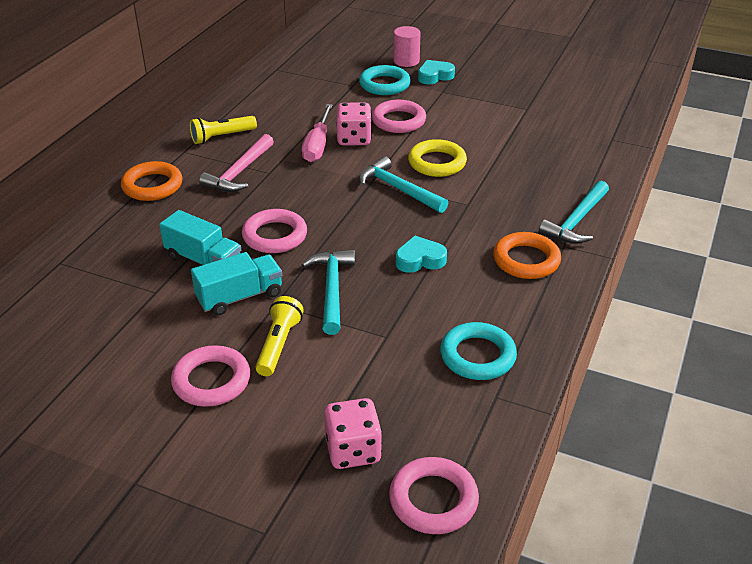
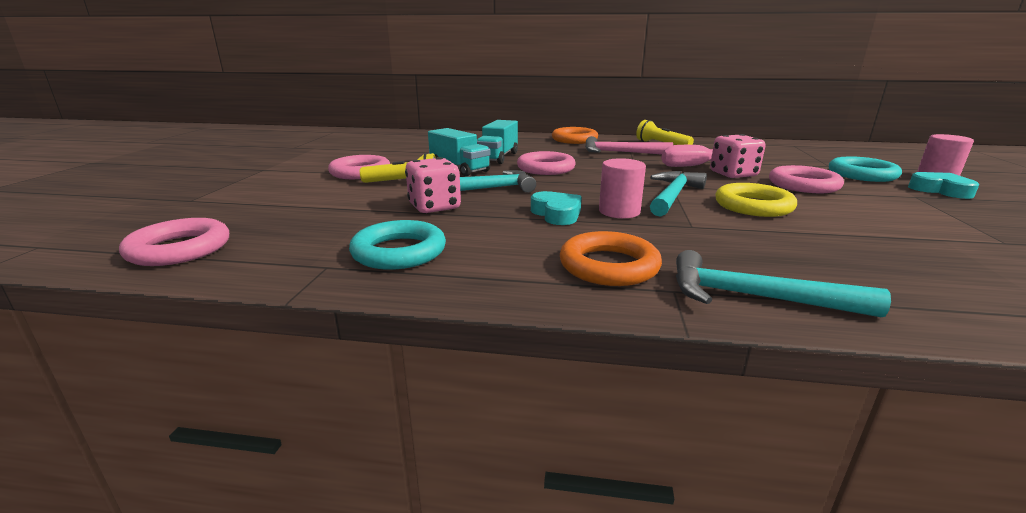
camera: 75 degrees right, 15 degrees down
(353, 450) = (266, 215): pink dice -> pink dice (434, 207)
(426, 227) = (619, 211): none -> pink cylinder

